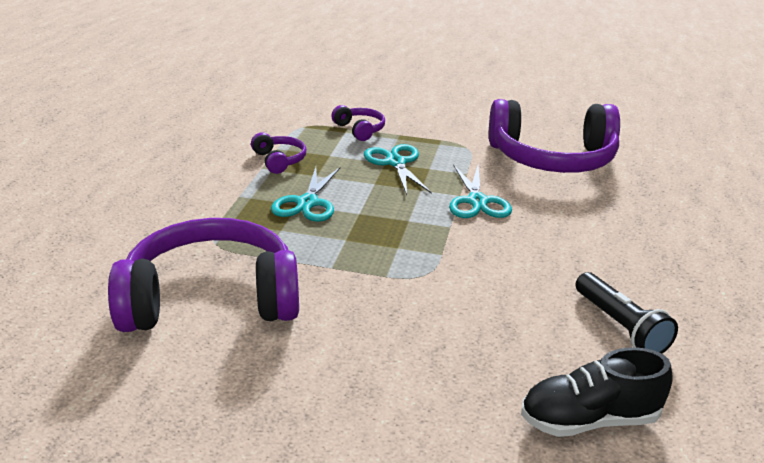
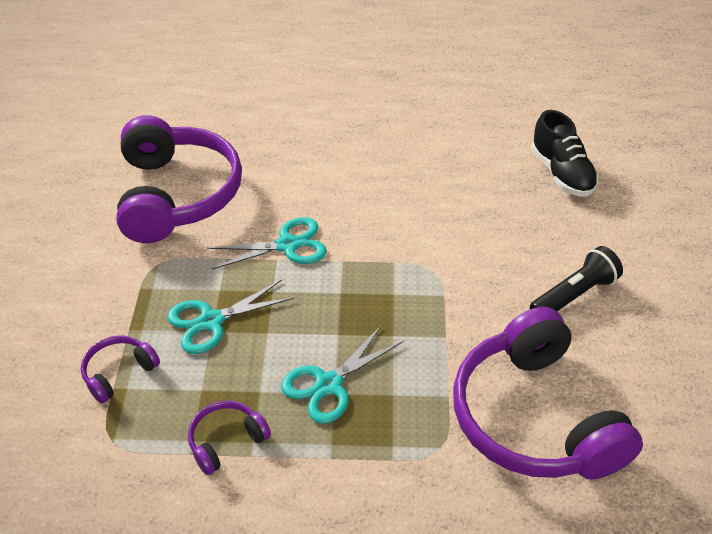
camera: 100 degrees left, 15 degrees up
(307, 203) = (329, 384): turquoise scissors -> turquoise scissors turned 135 degrees clockwise
(620, 326) = (455, 157): black flashlight -> black flashlight (574, 295)

